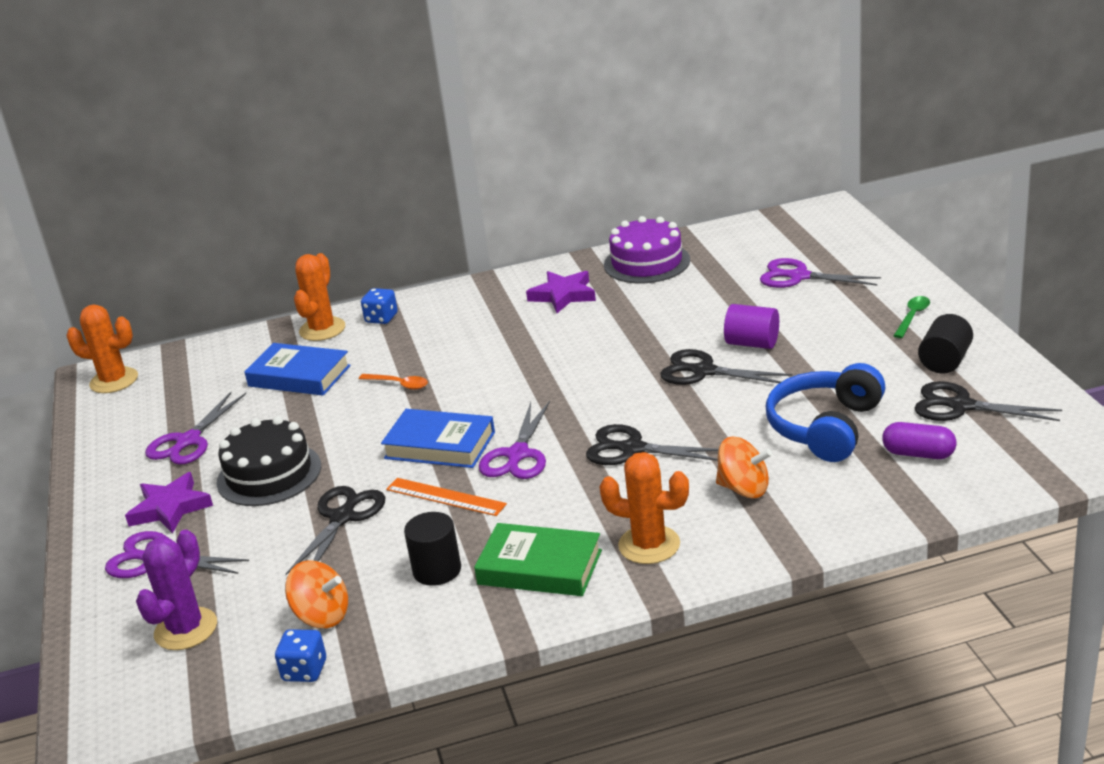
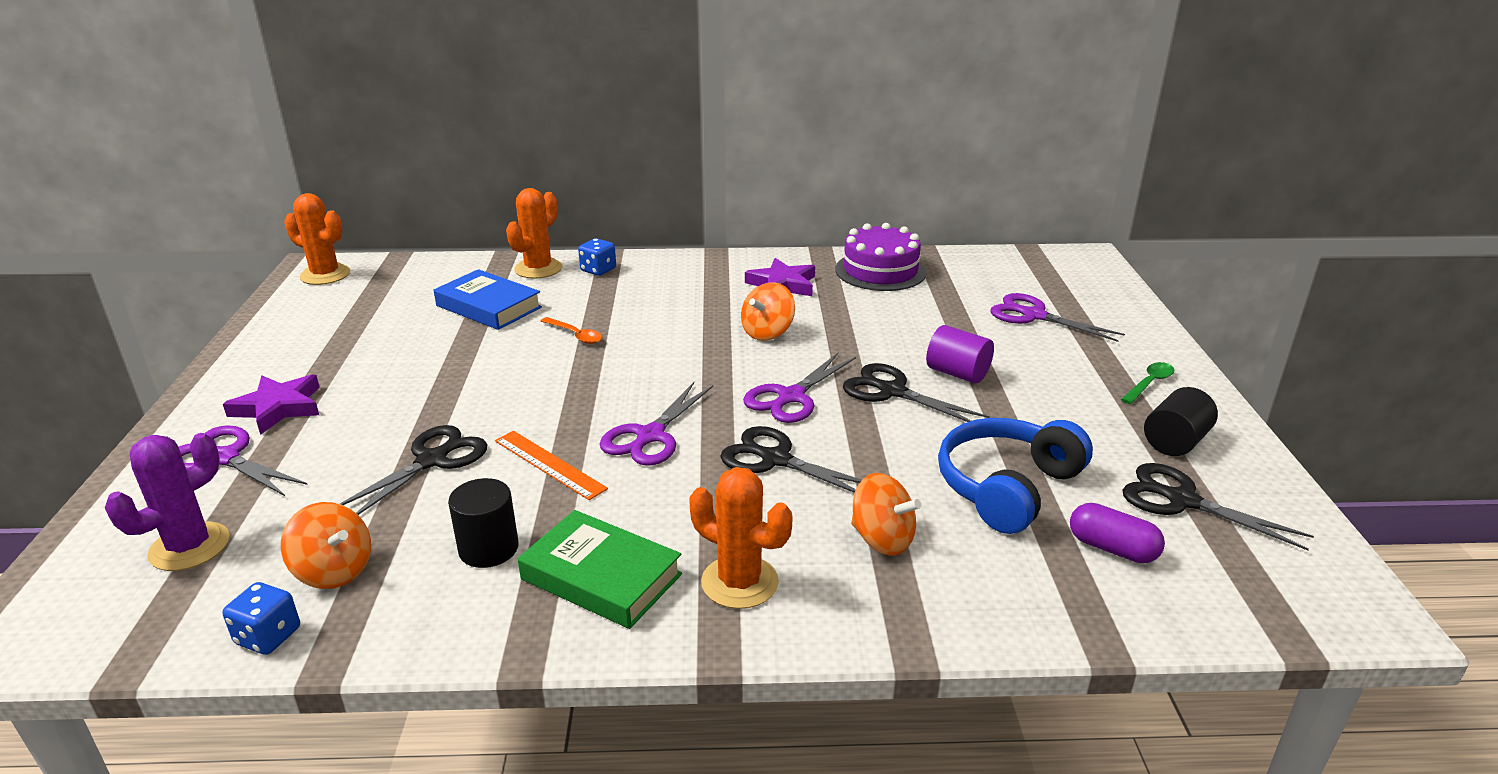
camera: 10 degrees right, 0 degrees up
(188, 441) = (346, 345): purple scissors -> purple scissors (791, 397)
(269, 474) = (394, 396): black cake -> none
(440, 445) = (577, 406): blue book -> none
(572, 343) = (767, 332): none -> orange spinning top

